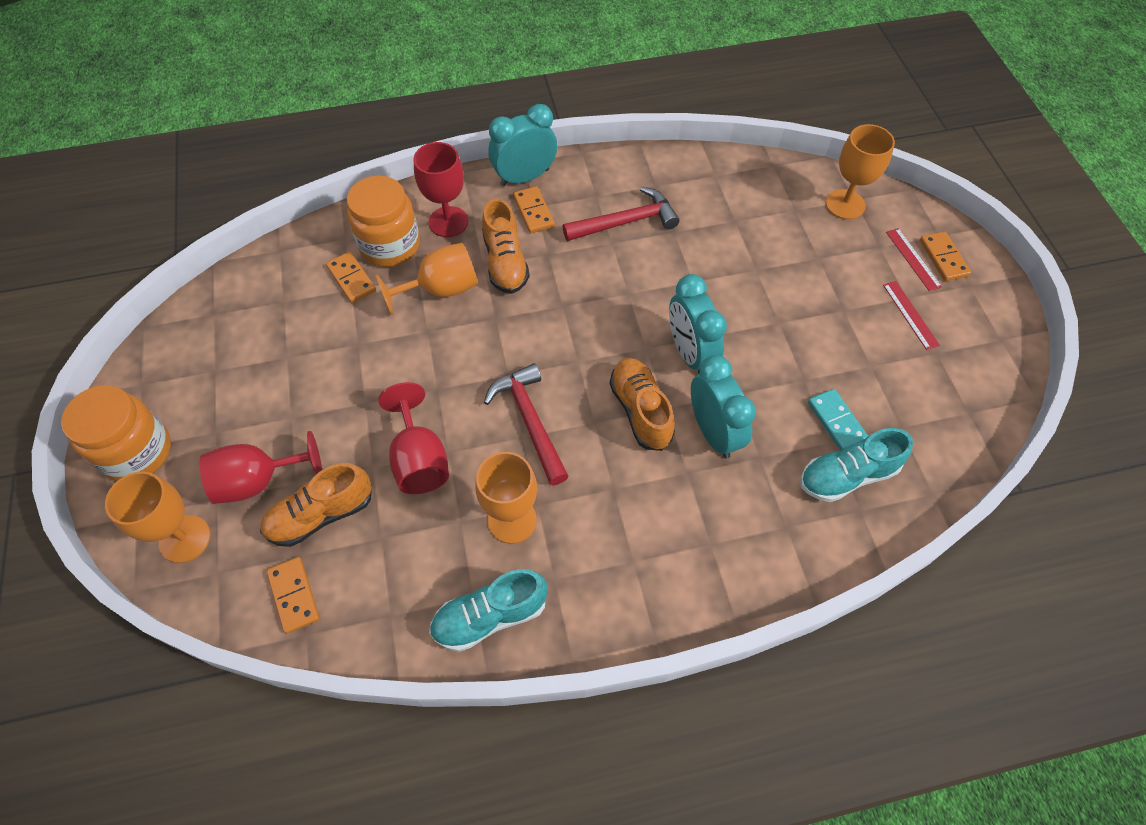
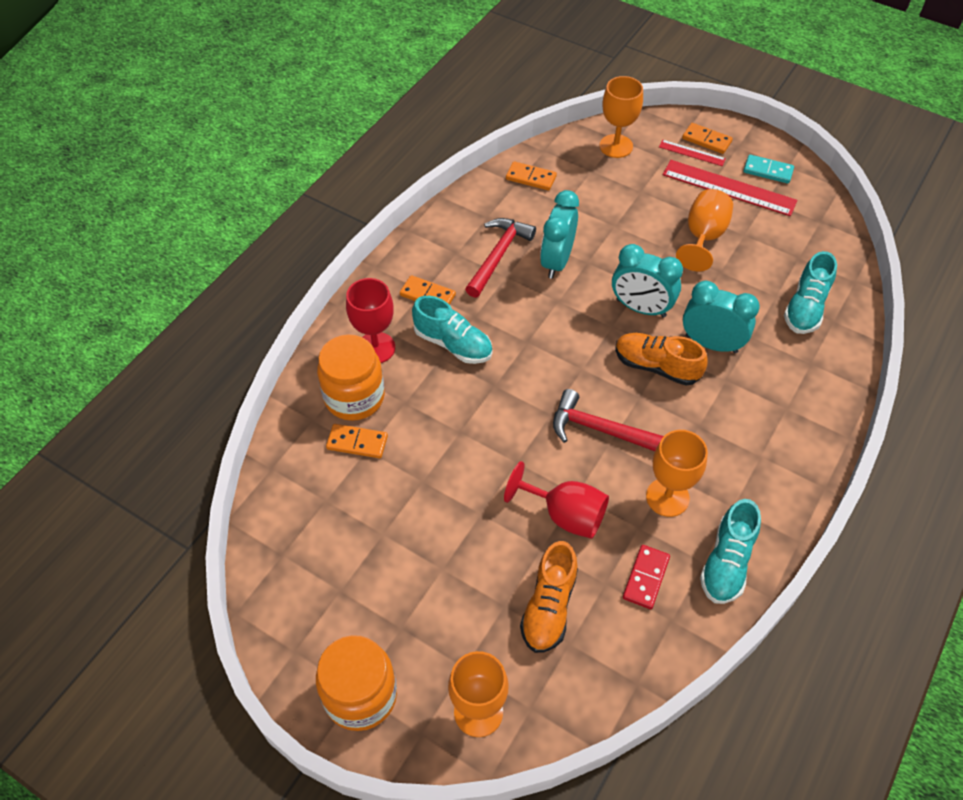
camera: 45 degrees left, 5 degrees down
(258, 480) = (477, 628): red goblet -> none
(294, 595) = (599, 669): orange domino -> orange domino (531, 178)
(414, 564) = (646, 578): none -> red domino
(441, 290) = (432, 397): orange goblet -> orange goblet (703, 237)
(505, 262) = (453, 344): orange shoe -> turquoise shoe
(524, 177) = (390, 276): turquoise clock -> turquoise clock (556, 261)
(836, 421) = (764, 281): turquoise domino -> turquoise domino (768, 171)
(910, 314) = (729, 188): red ruler -> red ruler, size x1.94

